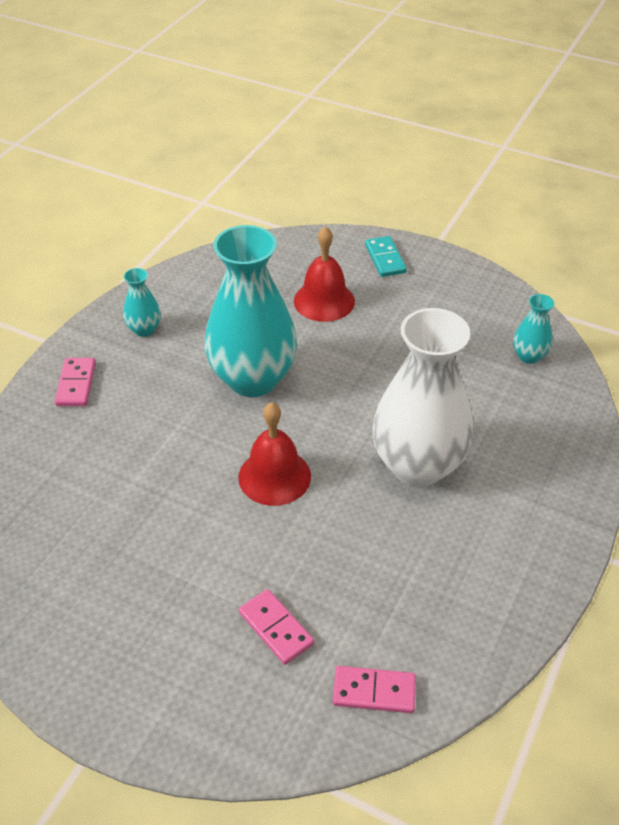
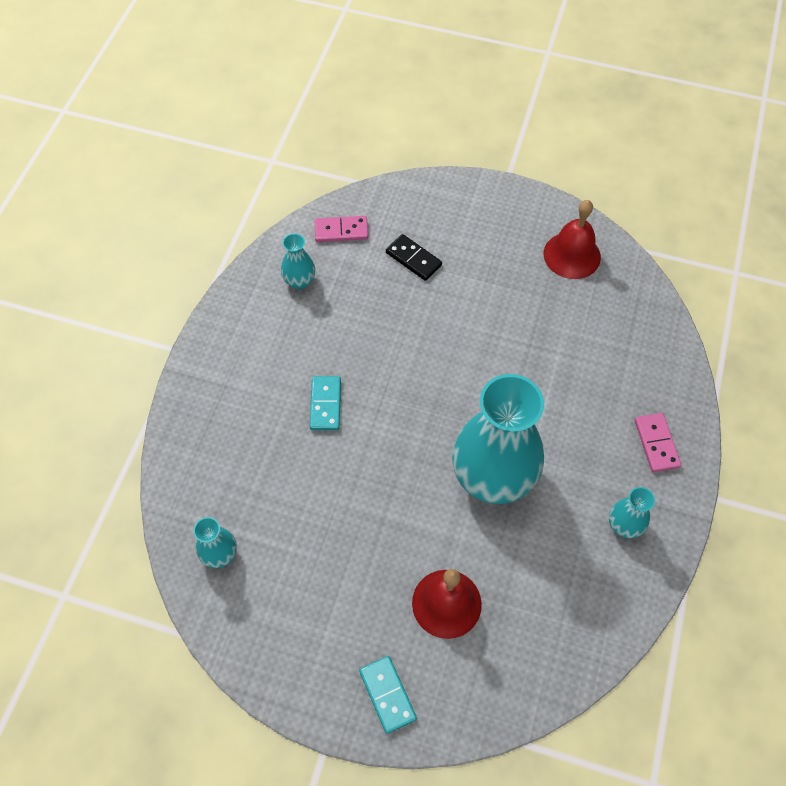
camera: 170 degrees right, 15 degrees up
(274, 476) = (444, 375): red bell -> red bell (572, 255)
(276, 628) = (413, 259): pink domino -> black domino
(418, 465) = (325, 404): white vase -> turquoise domino
(441, 619) = (299, 281): none -> turquoise vase

